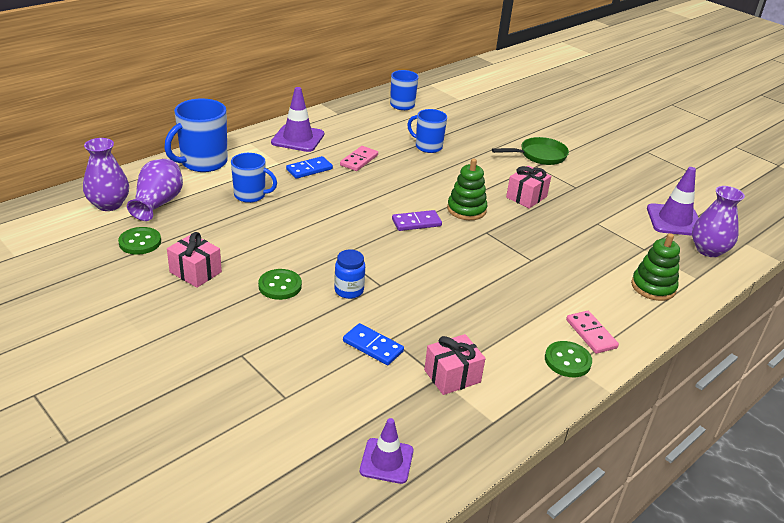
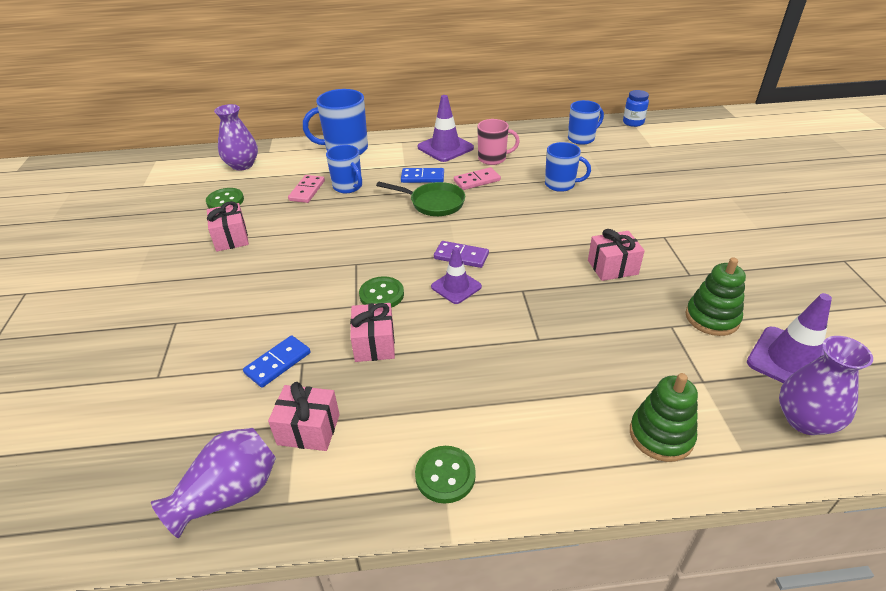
camera: 40 degrees right, 5 degrees up
(158, 203) = (274, 174): purple vase -> purple vase (229, 493)
(280, 286) = (275, 273): green button -> green button (381, 295)
(349, 290) = (323, 300): blue jar -> blue jar (633, 122)
(350, 138) = (493, 158): none -> pink mug
(372, 346) = (278, 363): blue domino -> blue domino turned 60 degrees clockwise
(386, 461) = (151, 485): purple traffic cone -> purple traffic cone (456, 287)
(427, 146) = (561, 184): blue mug -> blue mug turned 135 degrees clockwise
(428, 305) = (374, 344): none -> pink gift
(466, 209) = (528, 259): green stacking toy -> green stacking toy (712, 318)
(539, 155) = (681, 226): green pan -> green pan (433, 203)
(591, 334) = (510, 457): pink domino -> pink domino (307, 191)

